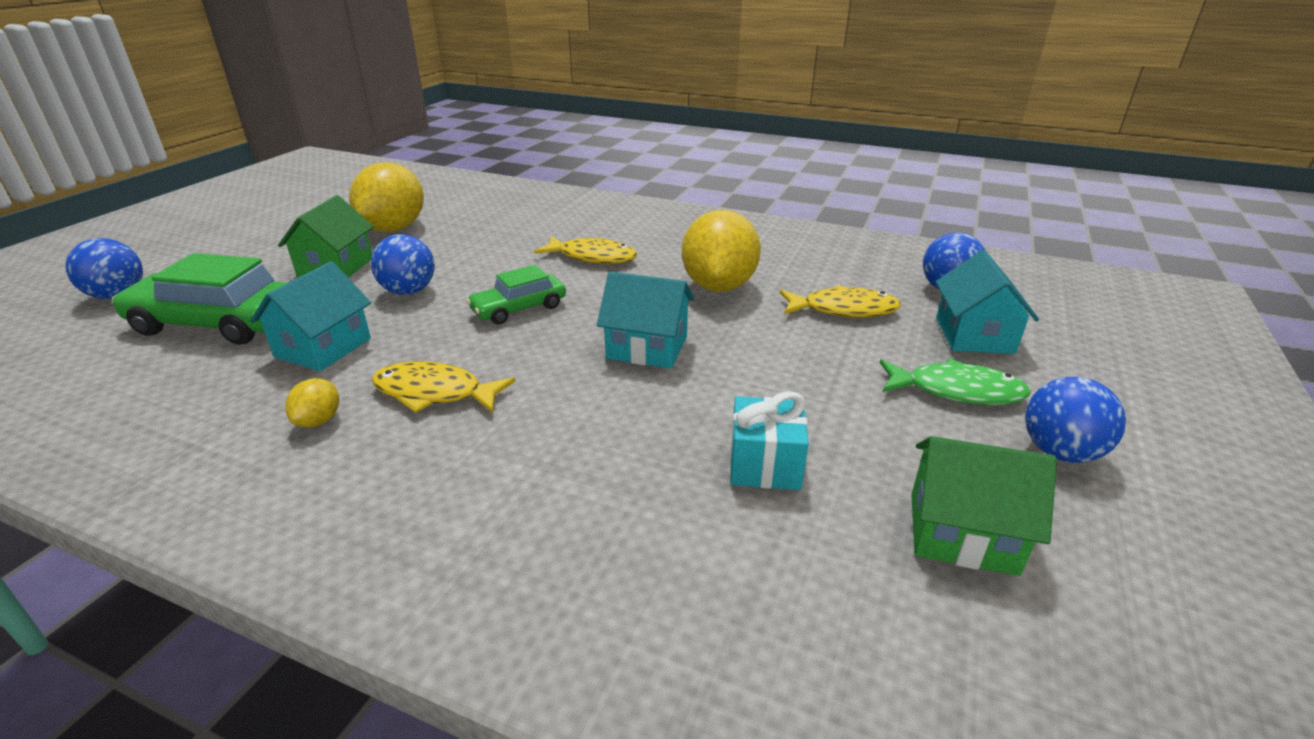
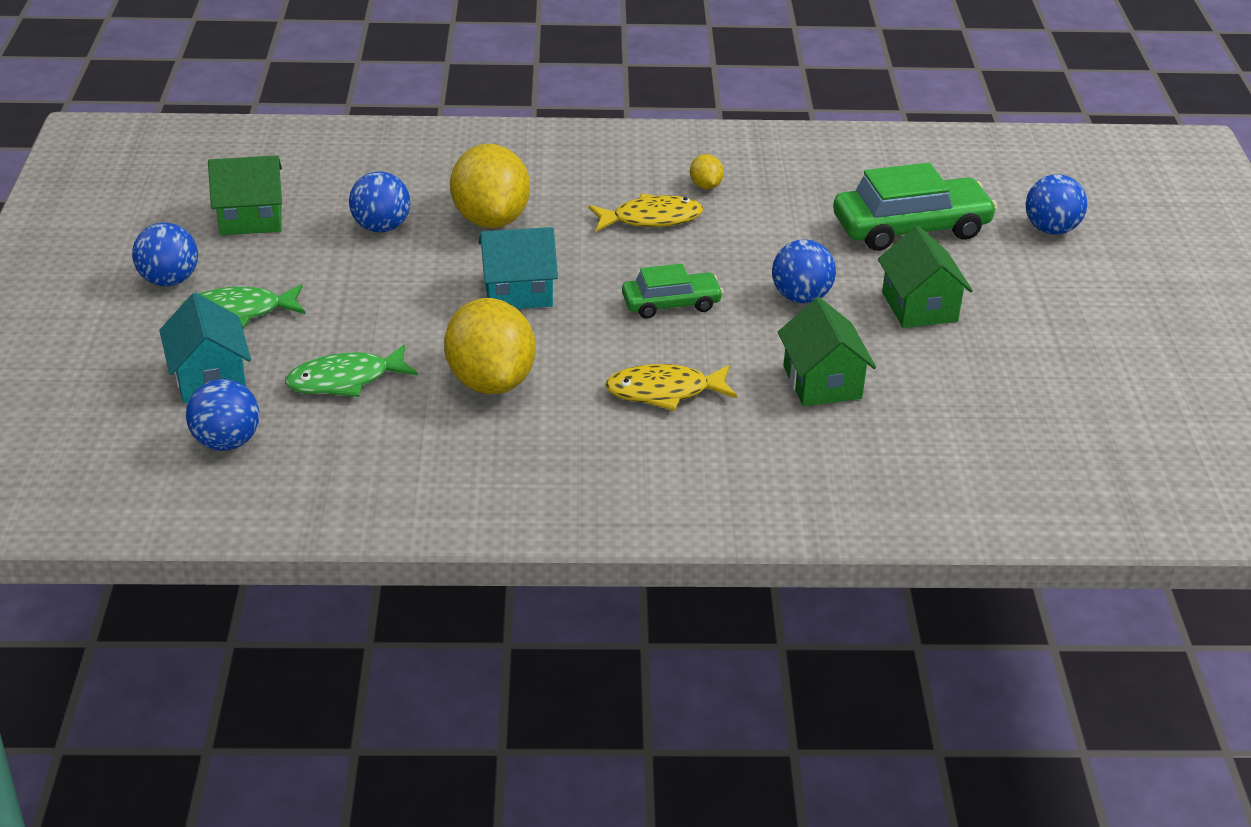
camera: 155 degrees right, 5 degrees up
(323, 348) = (787, 229): turquoise house -> none
(394, 229) = (956, 379): yellow lemon -> yellow lemon (491, 219)
(479, 242) = (822, 382): none -> green house
(519, 308) = (671, 304): green car -> green car turned 45 degrees clockwise
(765, 464) = (381, 227): turquoise gift -> blue ball
(843, 310) = (345, 380): yellow fish -> green fish

